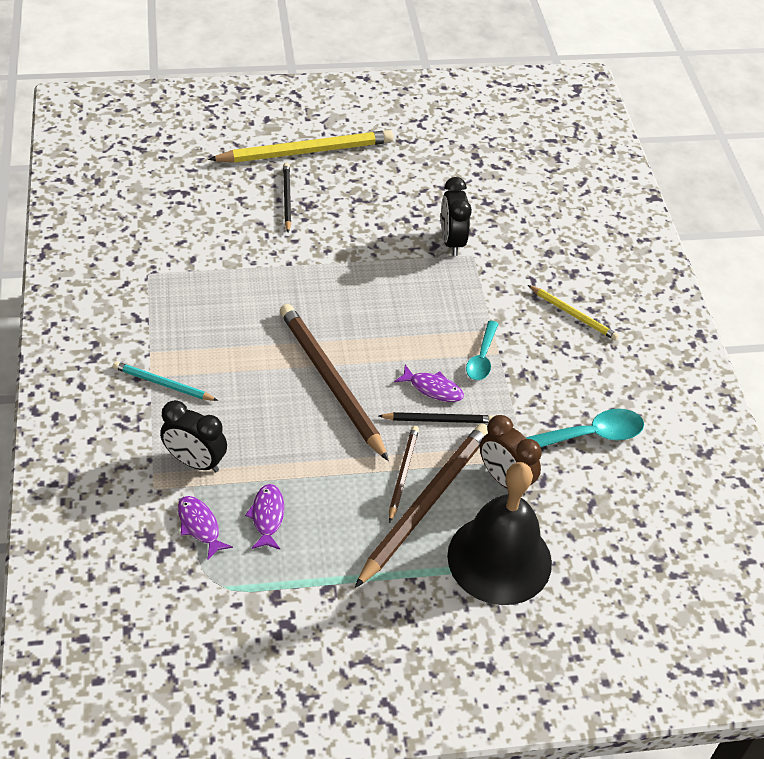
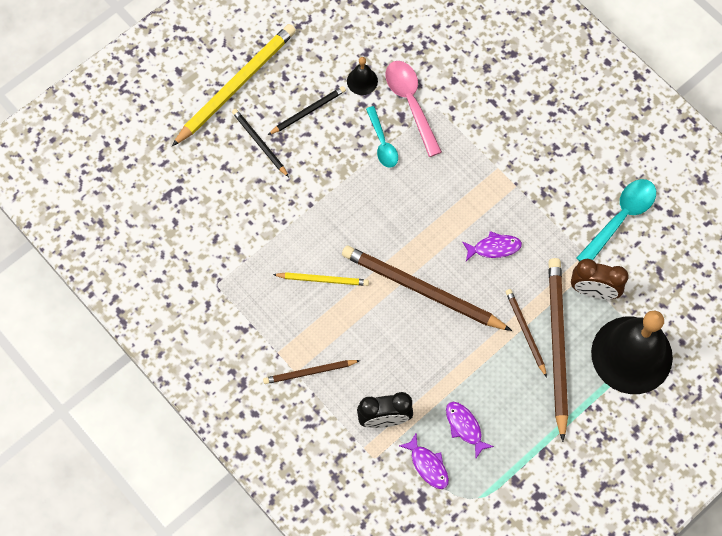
camera: 30 degrees left, 20 degrees up
(163, 384) = (309, 372): turquoise pencil -> brown pencil
(200, 526) = (428, 465): purple fish -> purple fish turned 150 degrees counterclockwise
(421, 203) = (362, 81): none -> black bell
(438, 420) = (517, 271): black pencil -> black pencil (308, 111)
(451, 241) = (411, 104): black clock -> pink spoon
(482, 357) = (507, 197): turquoise spoon -> turquoise spoon (382, 143)
(573, 315) = (542, 116): yellow pencil -> yellow pencil (323, 279)

